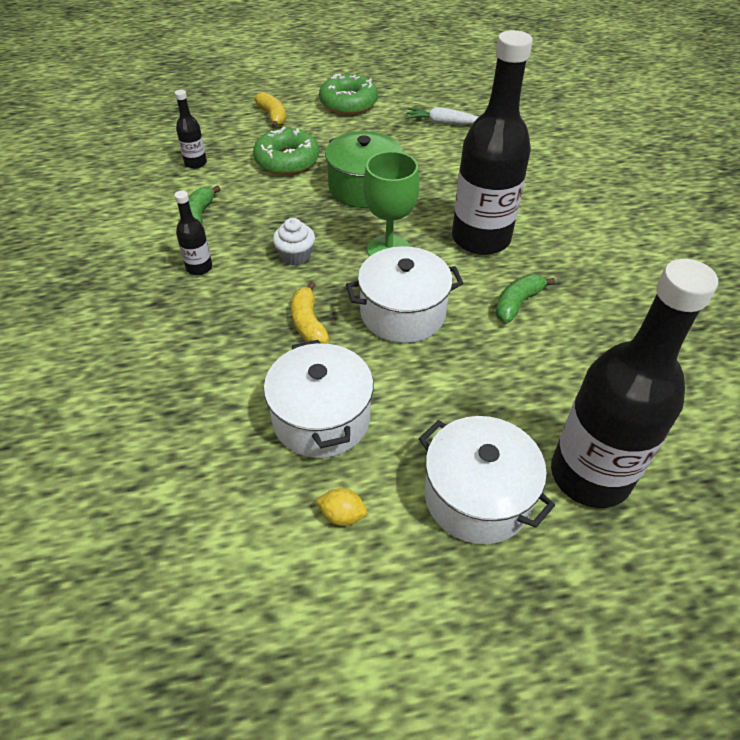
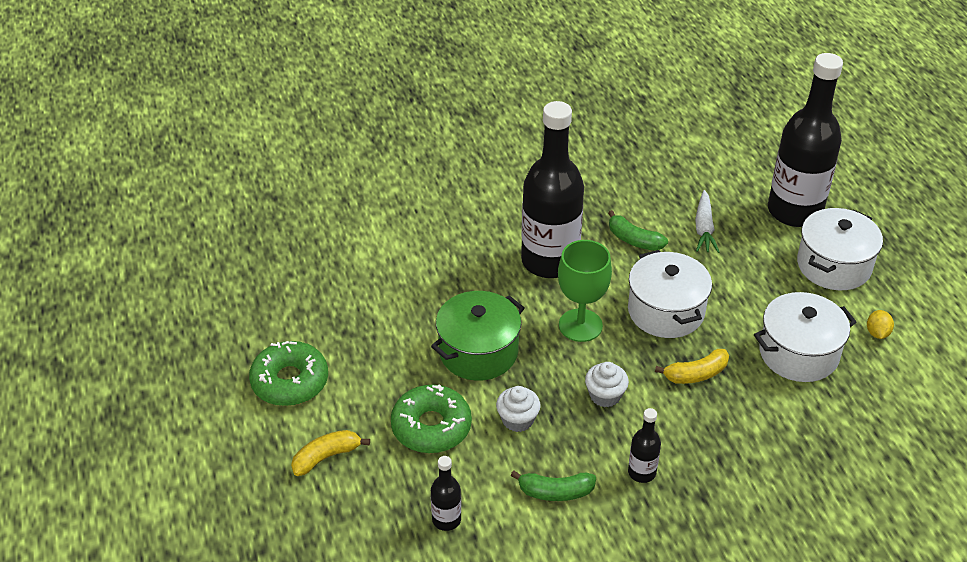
camera: 95 degrees left, 5 degrees down
(281, 203) = (517, 420): none -> white cupcake
(443, 123) = (337, 291): white carrot -> white carrot (704, 228)

